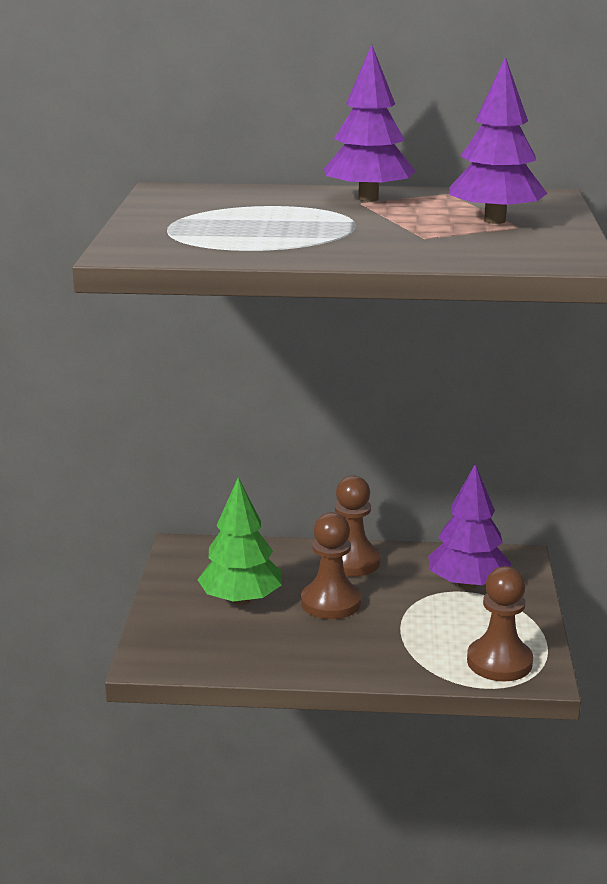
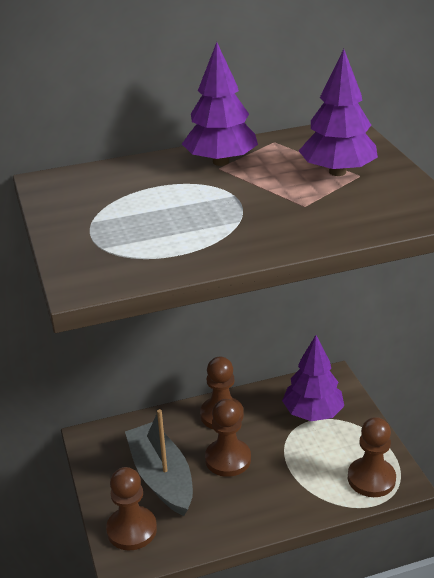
camera: 20 degrees left, 10 degrees up
(175, 637) = (132, 530): none -> brown pawn
(241, 600) = (161, 477): green tree -> grey boat

